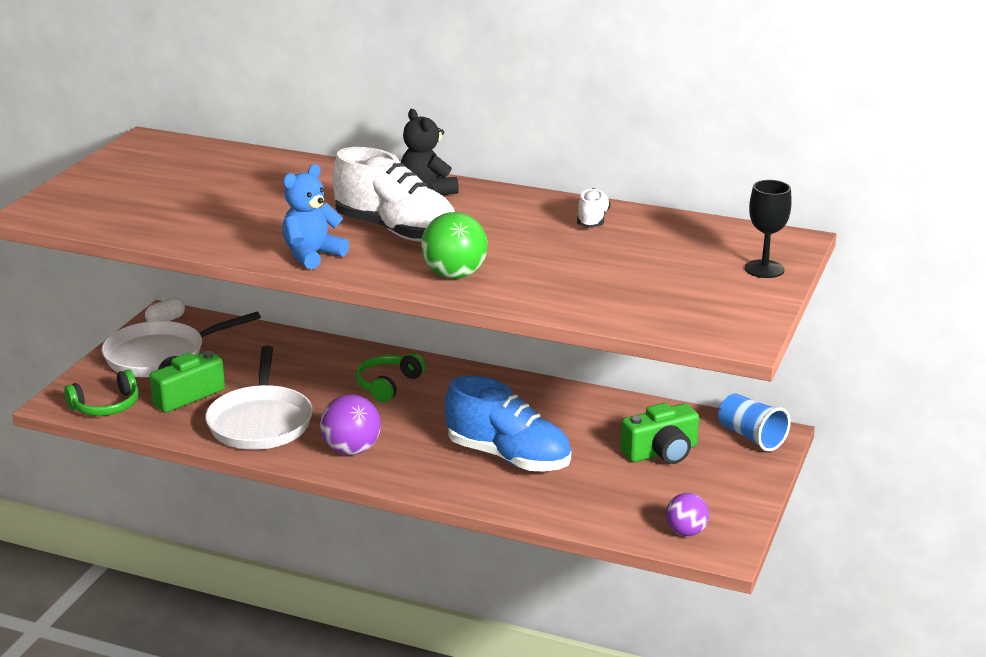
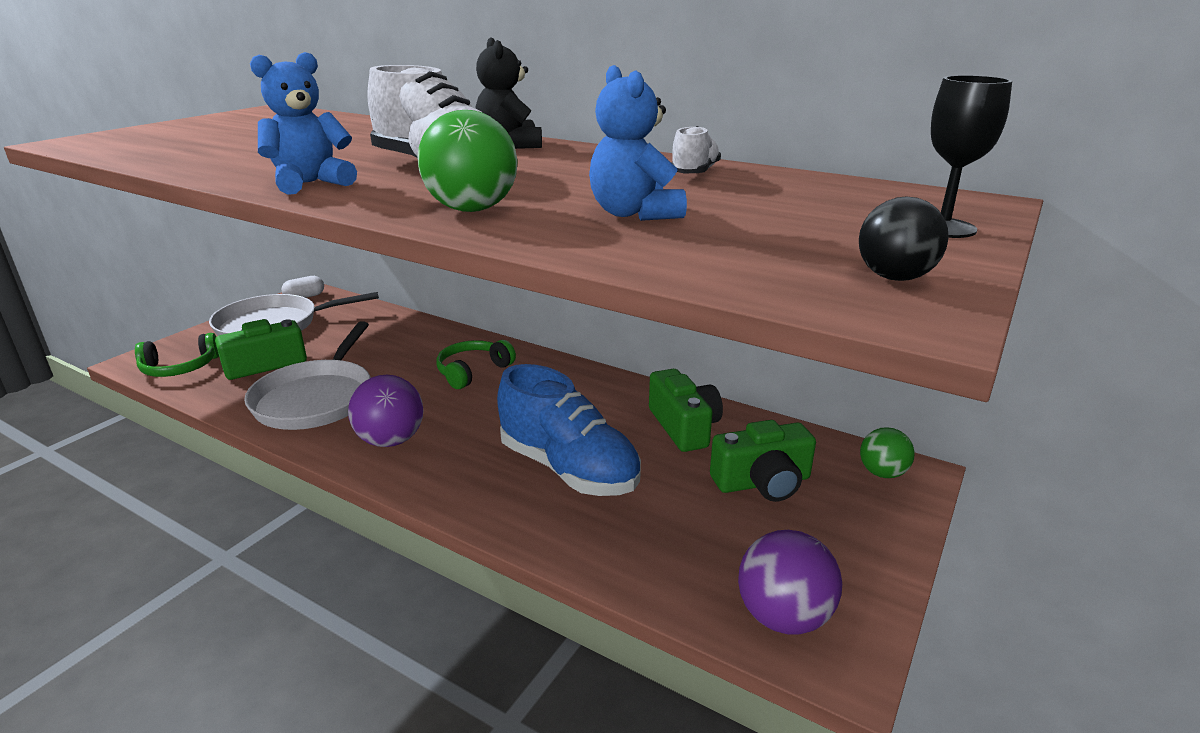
camera: 10 degrees right, 0 degrees up
(566, 271) = (634, 214): none -> blue teddy bear
(591, 416) = (684, 427): none -> green camera
(686, 532) = (783, 617): purple ball -> purple ball, size x1.52
(731, 314) = (894, 278): none -> black ball
(751, 437) = (882, 473): blue cup -> green ball

